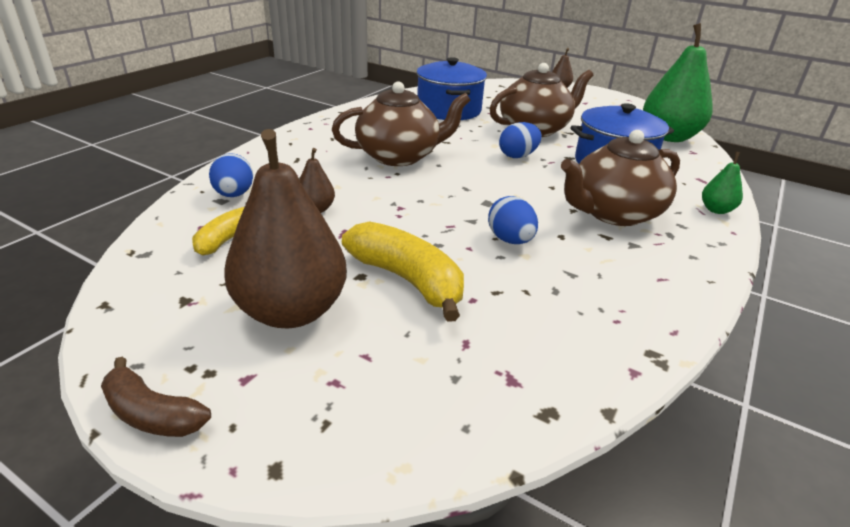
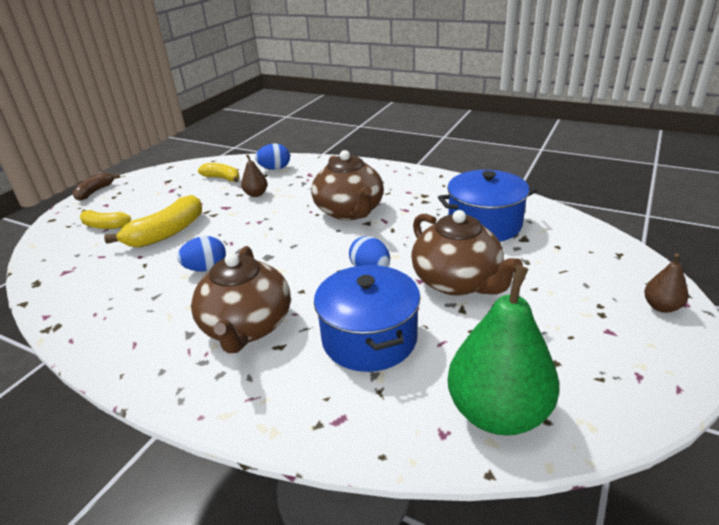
camera: 90 degrees right, 0 degrees up
(291, 311) = (149, 205): brown pear -> none
(352, 359) = (105, 226): none -> yellow banana
(613, 213) = (247, 326): brown teapot -> brown teapot turned 150 degrees counterclockwise
(716, 210) = (252, 413): green pear -> none

